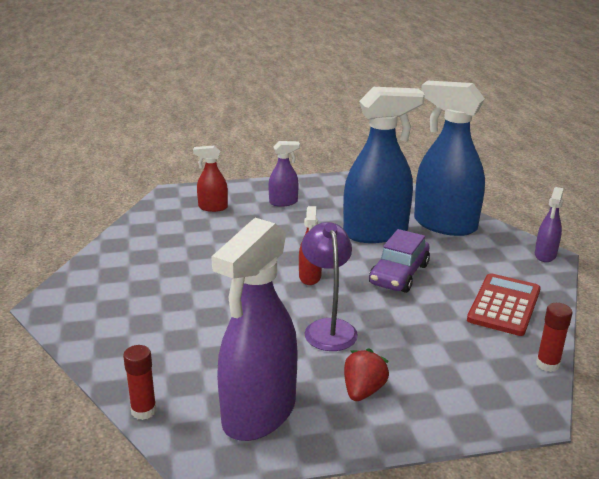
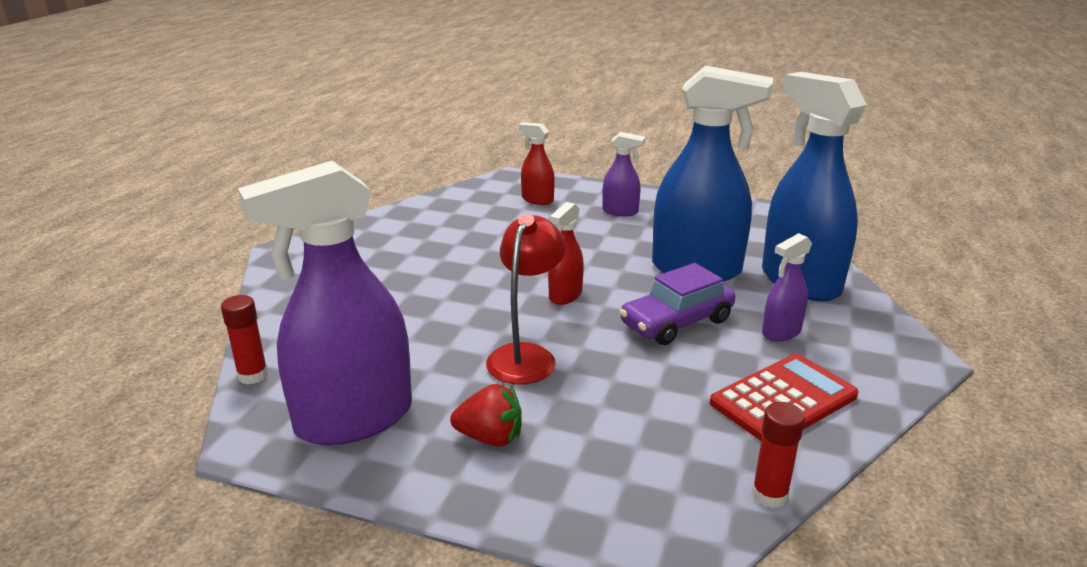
camera: 30 degrees right, 0 degrees up
(328, 328) = (526, 355): purple lamp -> red lamp
(363, 391) = (490, 437): red strawberry -> red strawberry turned 45 degrees clockwise
(545, 255) = (914, 356): purple spray bottle -> purple spray bottle (781, 332)

